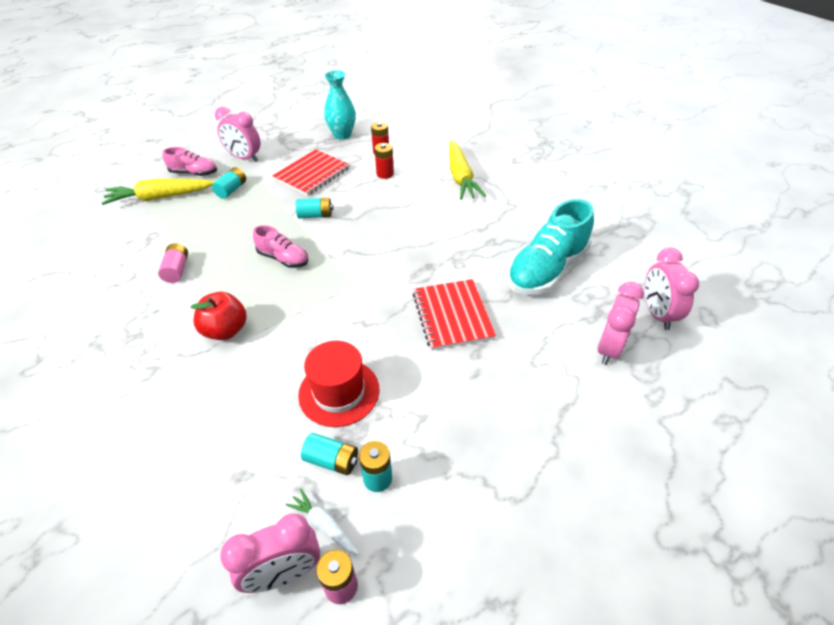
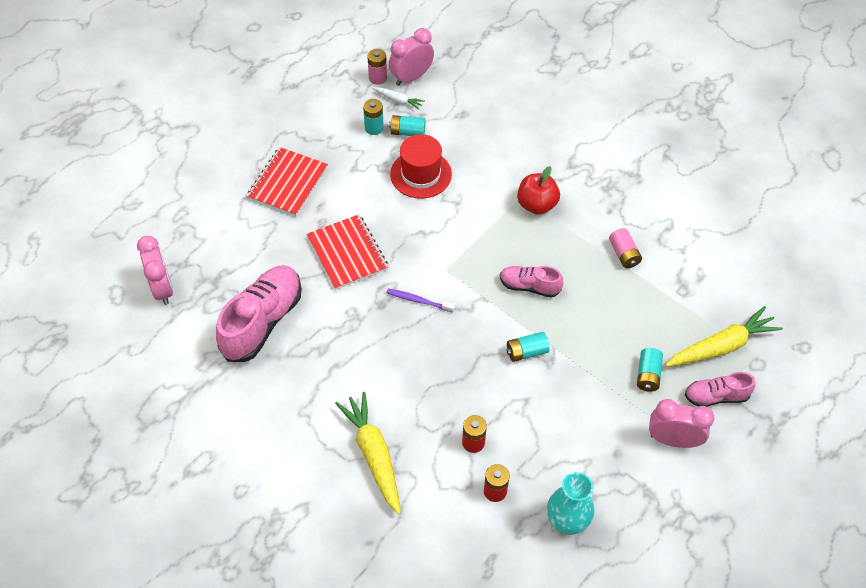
camera: 165 degrees right, 10 degrees up
(312, 174) = (566, 423): red notebook -> red notebook (288, 183)
(392, 263) = (418, 300): none -> purple toothbrush
(547, 269) = (262, 321): turquoise shoe -> pink shoe
(609, 348) = (211, 247): pink clock -> none

